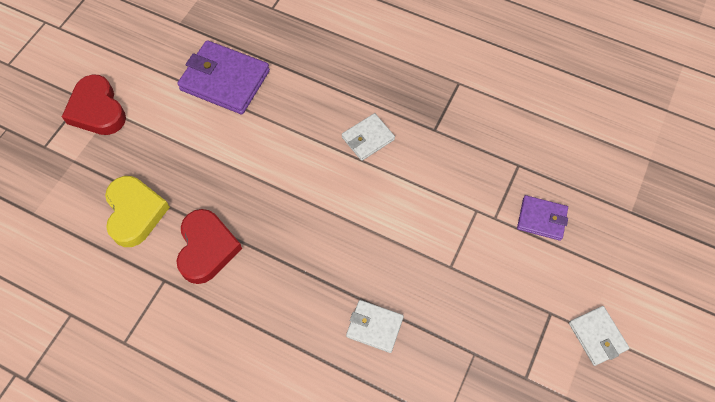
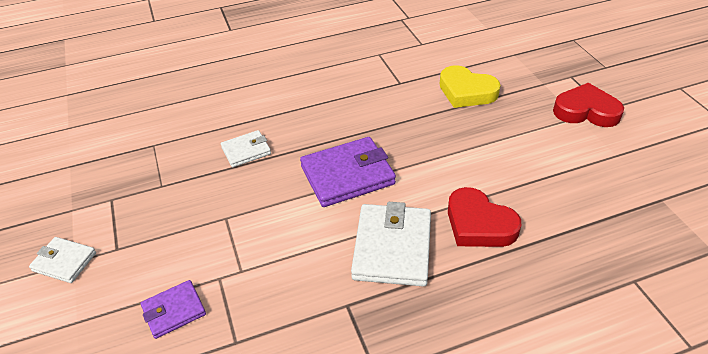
camera: 135 degrees right, 20 degrees down
(207, 248) = (400, 109): red heart -> red heart (479, 224)
(225, 80) = (555, 193): purple wallet -> purple wallet (347, 175)
(368, 138) = (392, 248): white wallet -> white wallet, size x1.79

